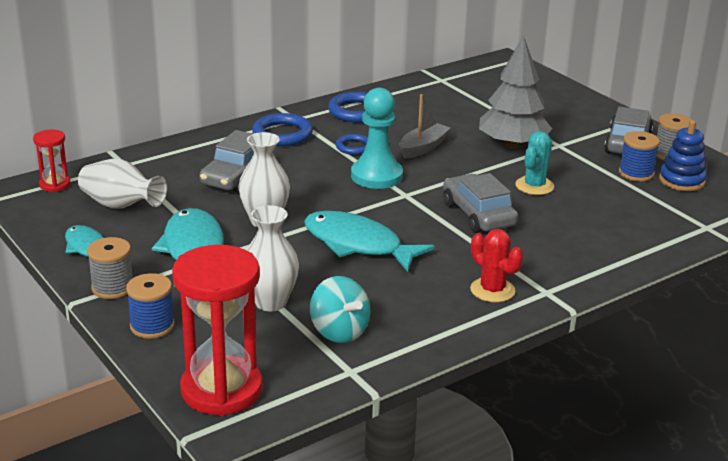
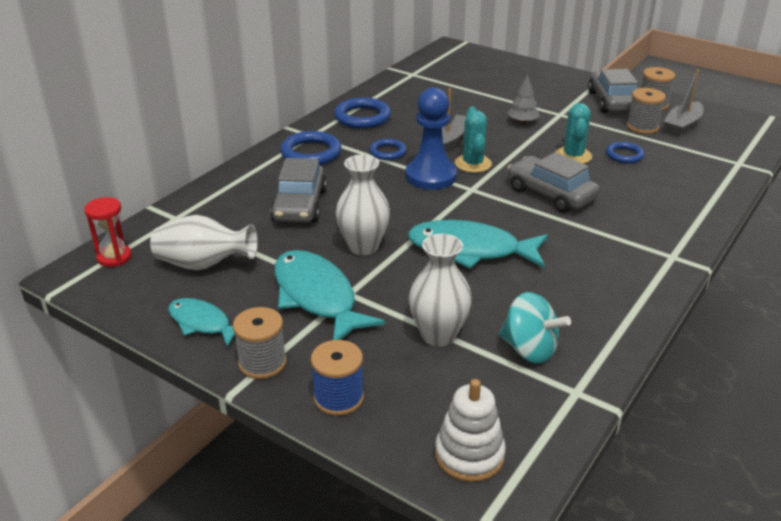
camera: 20 degrees left, 5 degrees up
(221, 390) = (469, 455): red hourglass -> white stacking toy
(376, 176) = (431, 176): turquoise pawn -> blue pawn
(427, 173) = (473, 164): none -> turquoise cactus
(492, 290) = (627, 266): red cactus -> none
(512, 145) = (522, 122): grey tree -> grey tree, size x0.47
(589, 196) = (624, 155): none -> blue ring
(636, 173) = (642, 127): blue spool -> grey spool
(682, 180) = (682, 125): blue stacking toy -> grey boat

